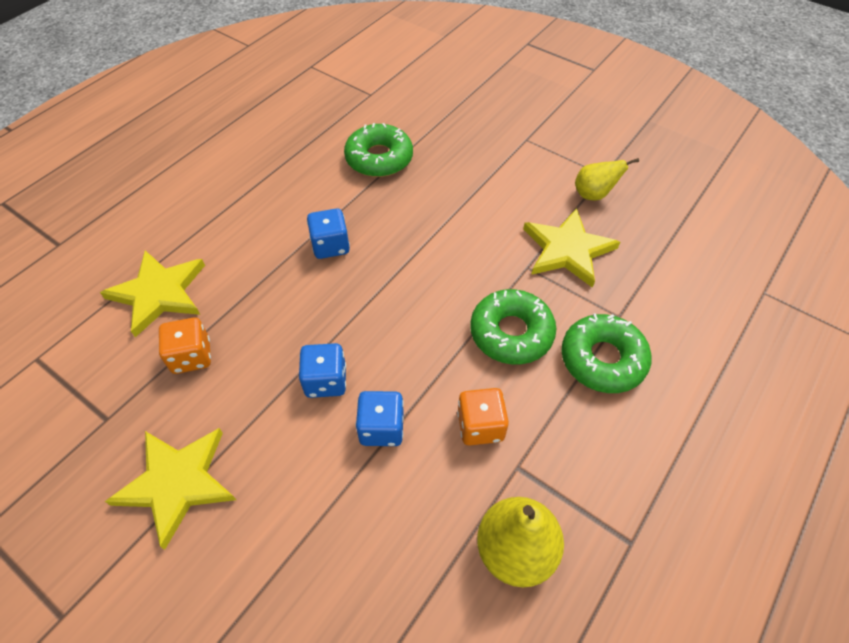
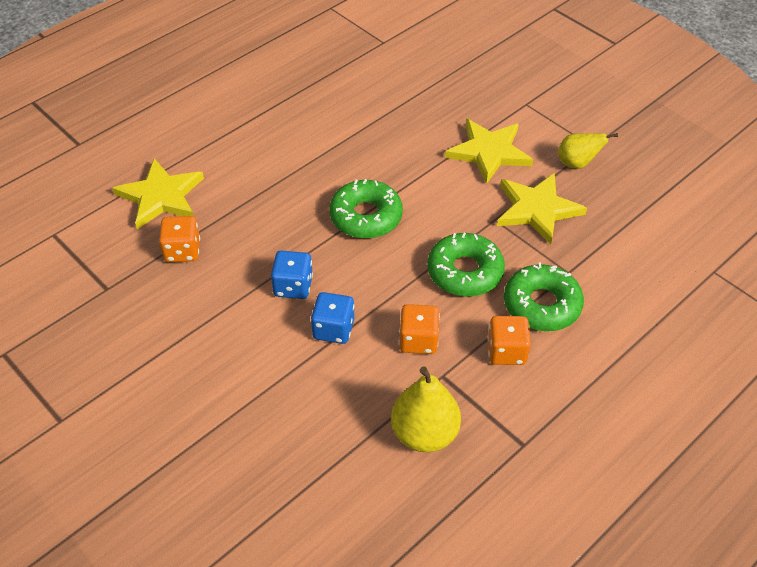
camera: 10 degrees right, 5 degrees down
(177, 483) = (158, 344): yellow star -> yellow star (489, 152)
(330, 246) = (318, 177): blue dice -> none
(379, 158) = (379, 104): green donut -> green donut (366, 216)
(580, 423) = (506, 351): none -> orange dice

